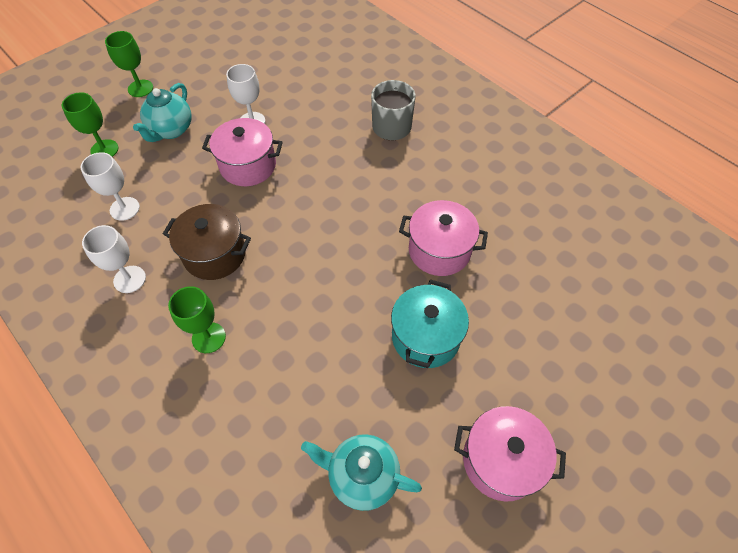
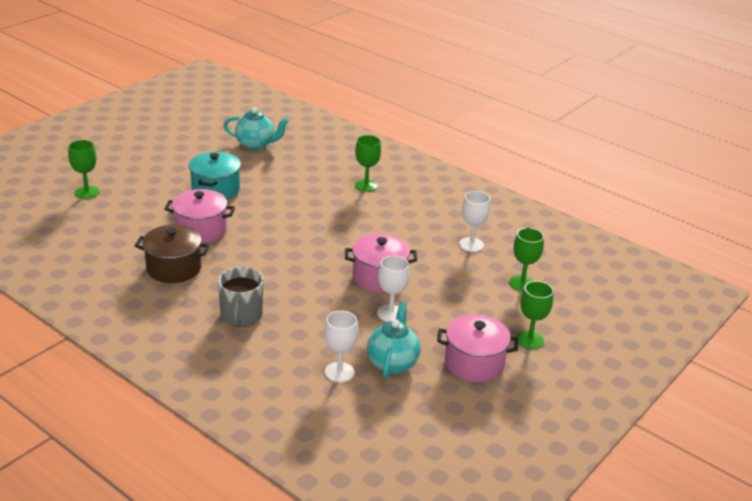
camera: 170 degrees right, 25 degrees down
(129, 279) = (438, 208): white goblet -> white goblet (339, 372)
(171, 130) = (469, 302): turquoise teapot -> turquoise teapot (392, 363)
(215, 254) = (381, 222): brown pot -> brown pot (174, 268)
(501, 460) = (175, 150): pink pot -> pink pot (474, 363)
(605, 340) = (87, 192): none -> green goblet

